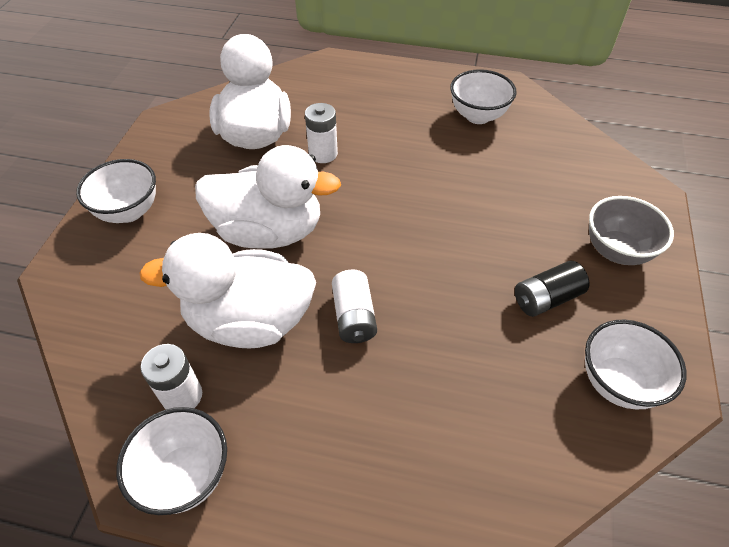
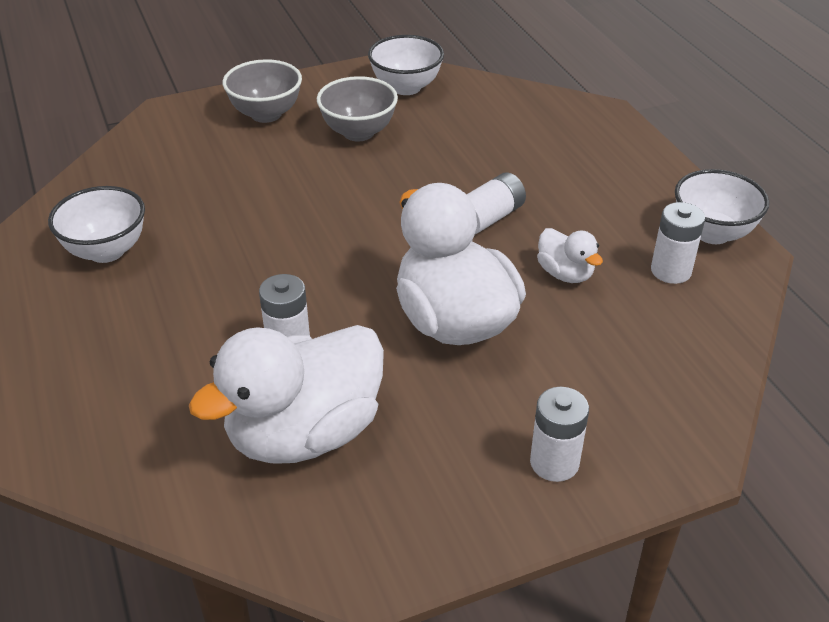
camera: 125 degrees left, 10 degrees down
(129, 212) = (554, 462): white bowl -> white battery
(249, 321) = (565, 273): white duck -> white duck, size x0.46
(546, 298) = (358, 132): black battery -> grey bowl

